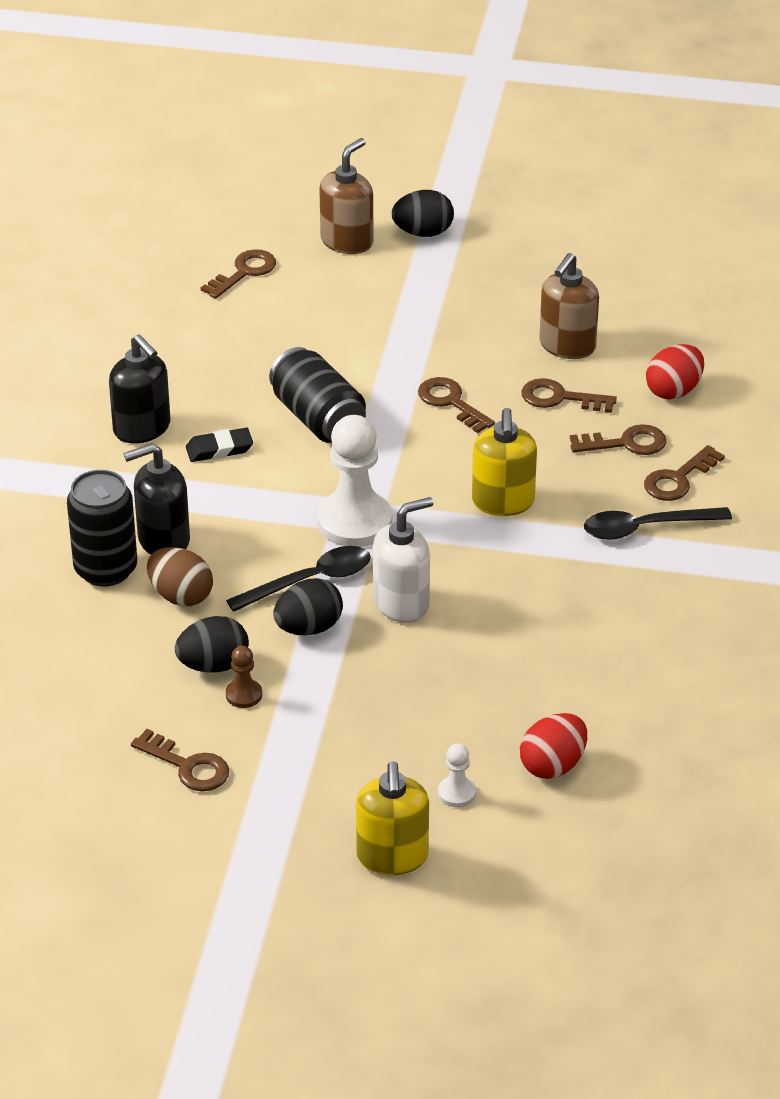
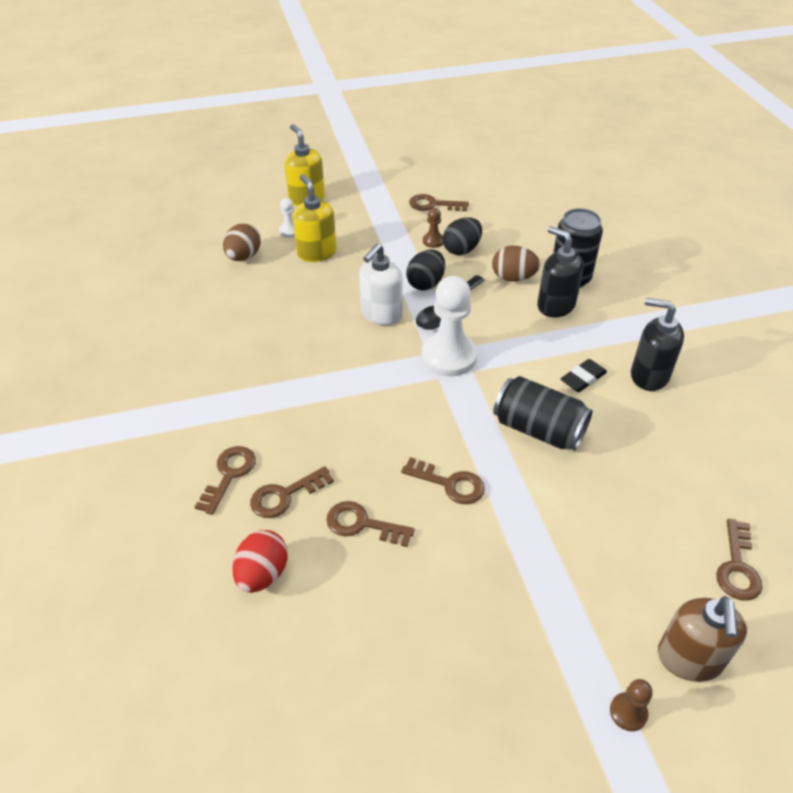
camera: 155 degrees right, 5 degrees up
(163, 540) = (555, 305): black soap dispenser -> black soap dispenser turned 90 degrees counterclockwise
(423, 233) = (628, 712): black egg -> brown pawn
(503, 502) = (356, 406): yellow soap dispenser -> yellow soap dispenser (316, 252)
(553, 765) = (244, 257): red egg -> brown egg
(560, 398) = (362, 524): brown key -> brown key turned 150 degrees counterclockwise
(567, 346) = (386, 593): brown soap dispenser -> none
(645, 528) = (241, 421): black spoon -> none

